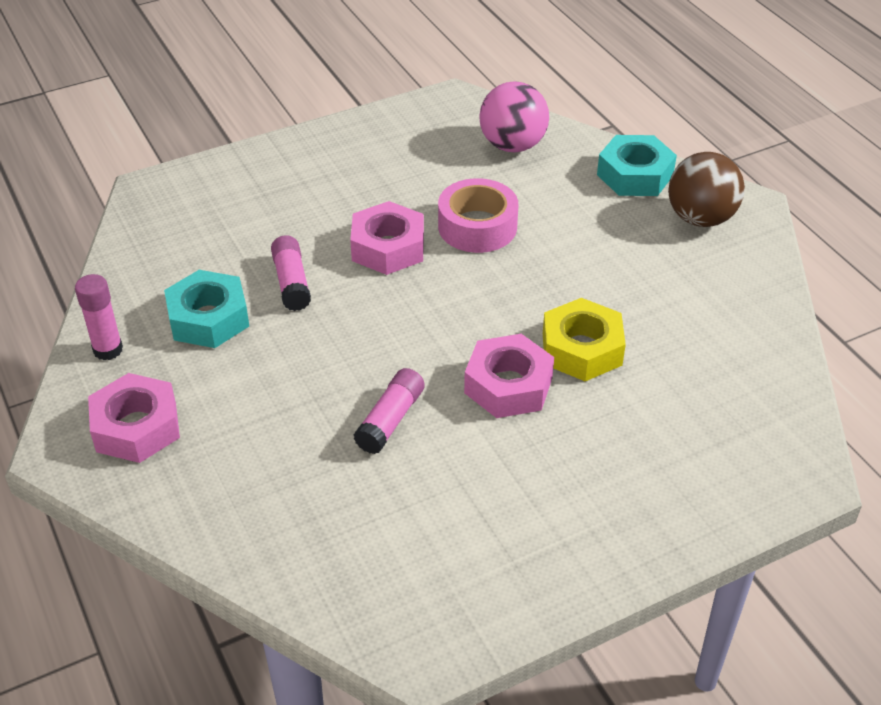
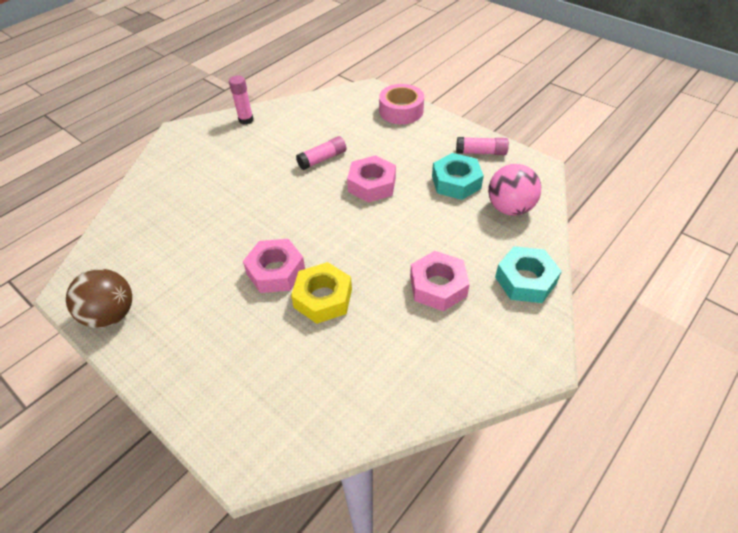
camera: 70 degrees right, 5 degrees up
(136, 427) = (198, 146): pink nut -> pink nut (438, 286)
(208, 318) = (281, 141): turquoise nut -> turquoise nut (456, 182)
(390, 420) = (230, 230): pink glue stick -> pink glue stick (481, 152)
(477, 226) = (414, 216): pink tape -> pink tape (401, 111)
(700, 218) = (501, 332): brown ball -> brown ball (111, 315)

